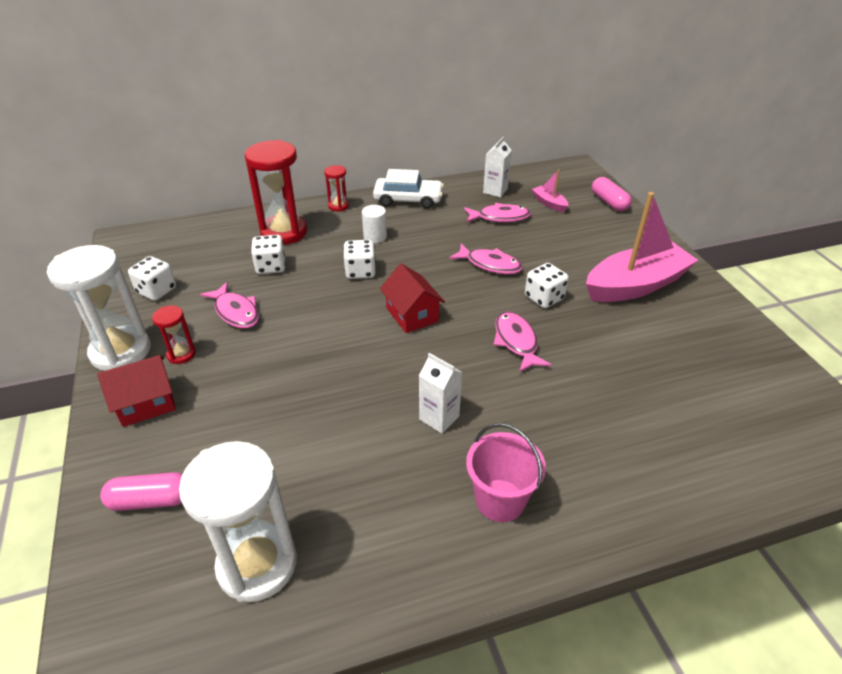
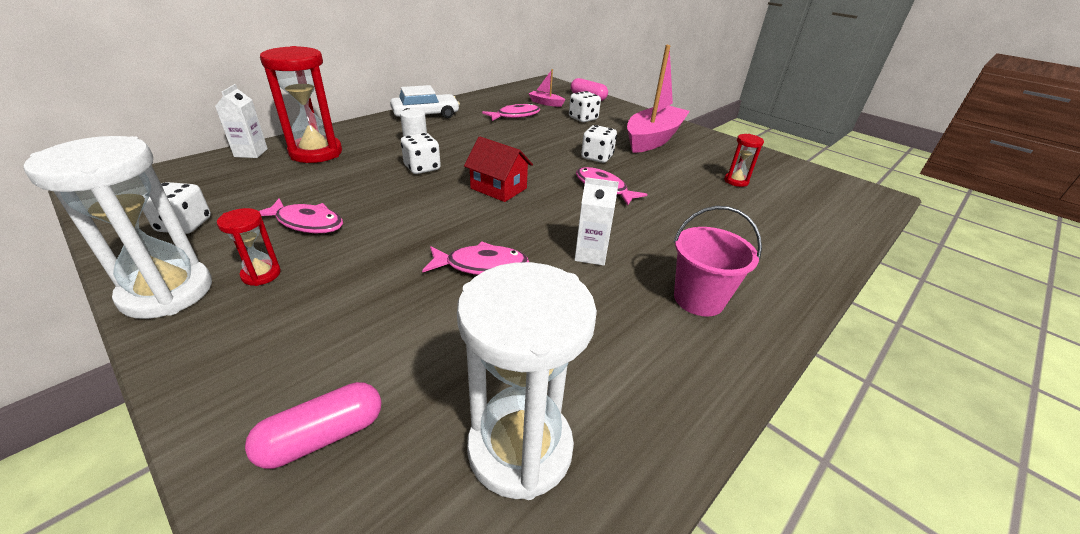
camera: 30 degrees left, 5 degrees down
(146, 404) = (243, 335): red house -> none
(271, 267) = (321, 180): white dice -> white dice (583, 118)
(338, 206) = (360, 127): red hourglass -> red hourglass (736, 181)
(490, 264) = (535, 144): pink fish -> pink fish (481, 265)
(495, 191) = (496, 101): white carton -> white carton (251, 153)

